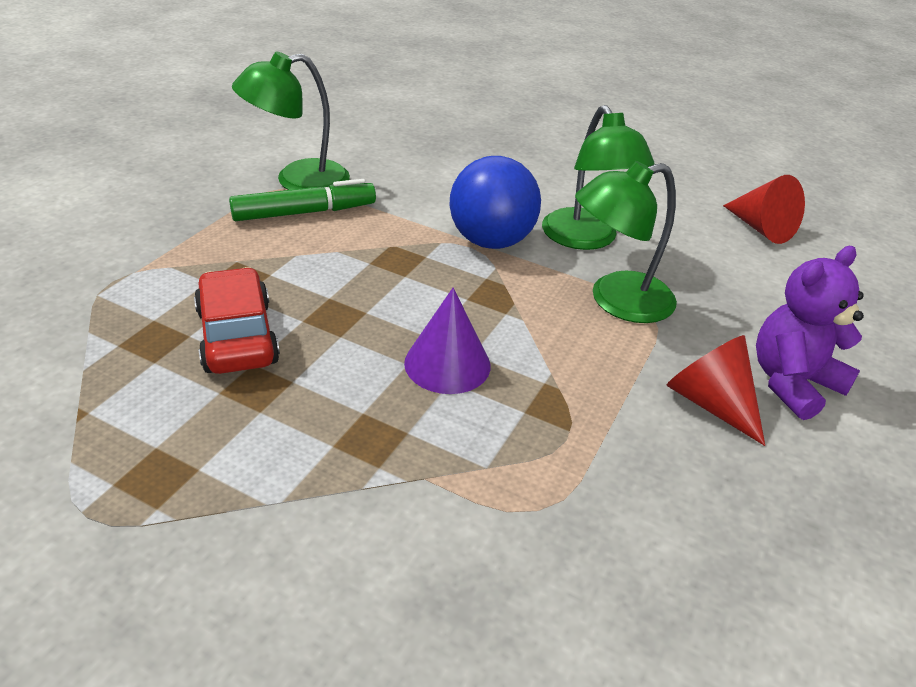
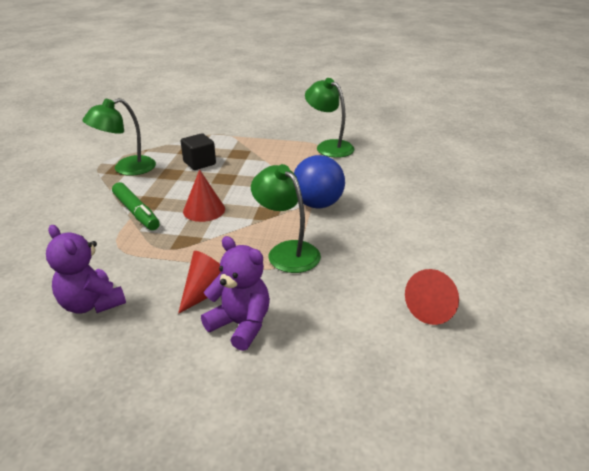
camera: 75 degrees right, 5 degrees down
(237, 336) = (199, 163): red car -> black cube
(304, 212) = (301, 154): green marker -> green marker (136, 212)
(447, 364) = (204, 210): purple cone -> red cone
(585, 239) = (347, 233): green lamp -> green lamp (126, 169)
(732, 564) = (91, 304): none -> purple teddy bear

